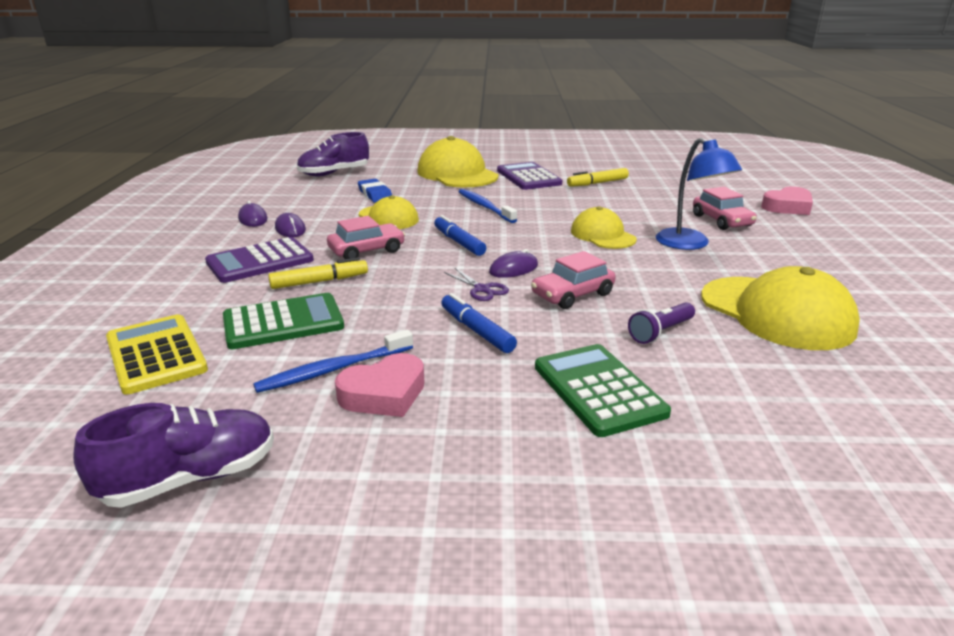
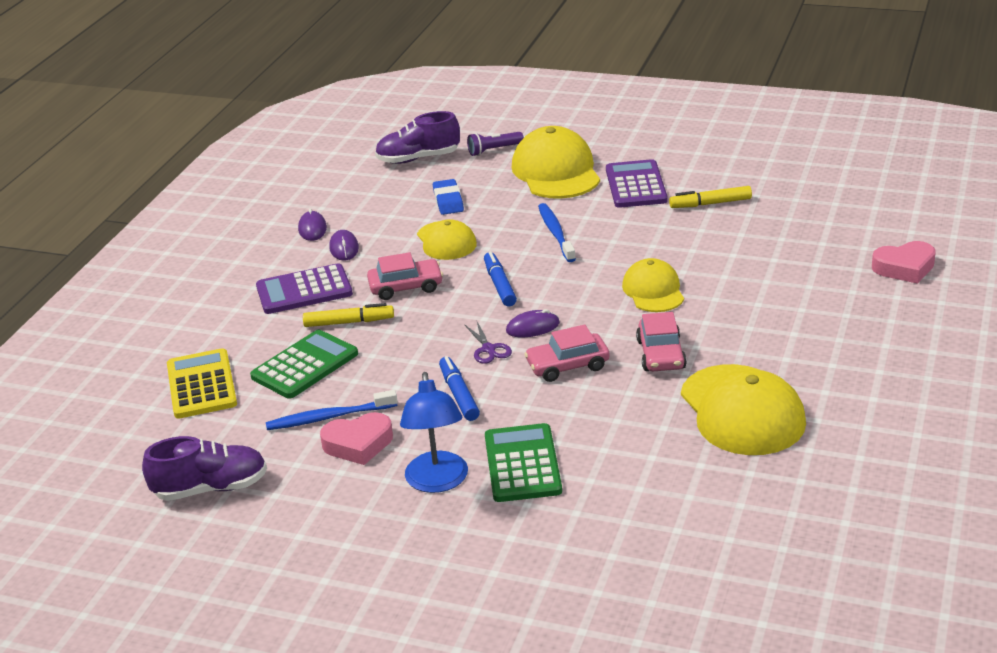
camera: 20 degrees right, 5 degrees up
(283, 322) = (305, 365): green calculator -> green calculator turned 45 degrees counterclockwise
(660, 332) = (616, 417): purple flashlight -> purple flashlight (494, 150)
(689, 244) = (735, 314): blue lamp -> blue lamp (437, 482)
(721, 221) = (803, 282): pink car -> pink car (661, 354)

